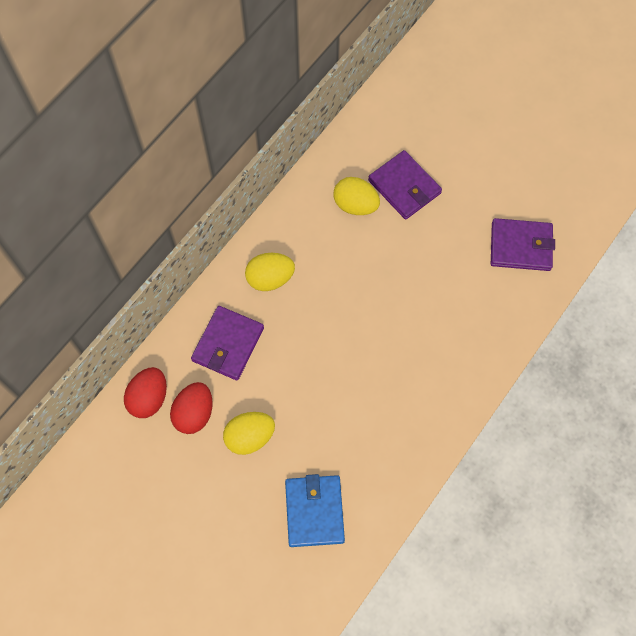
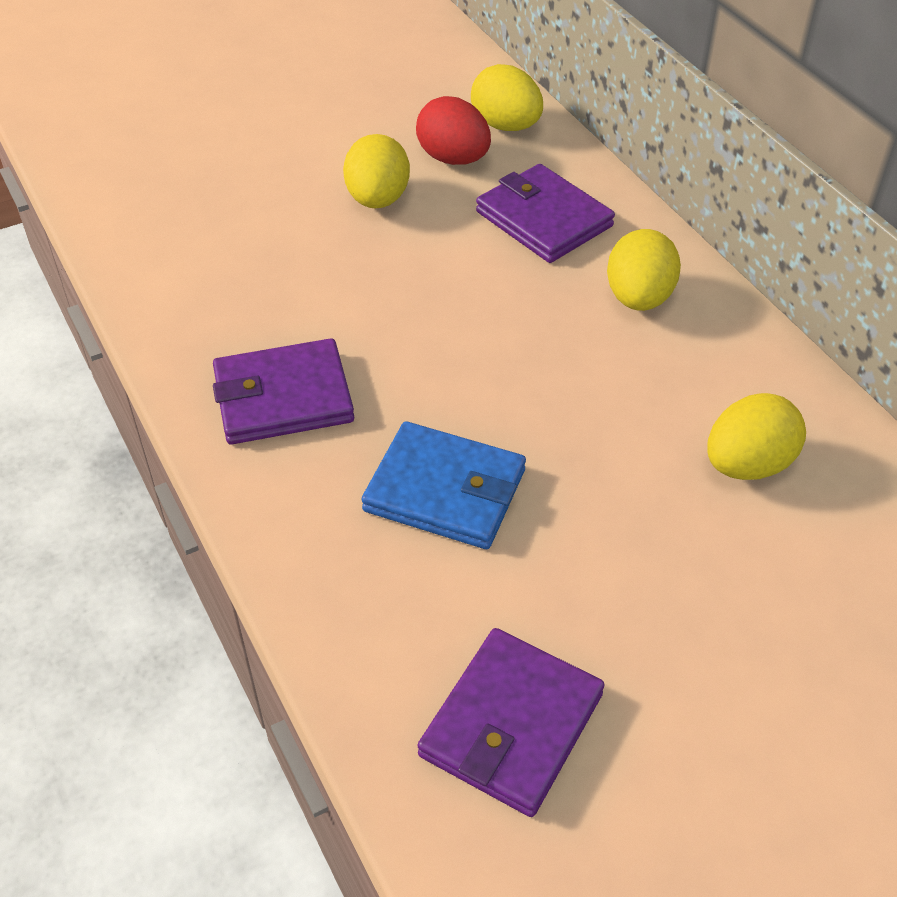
camera: 115 degrees right, 20 degrees down
(149, 398) = (506, 126): red egg -> yellow egg
(314, 511) = (216, 228): blue wallet -> blue wallet (445, 490)
(404, 187) = (763, 564): purple wallet -> purple wallet (283, 397)

